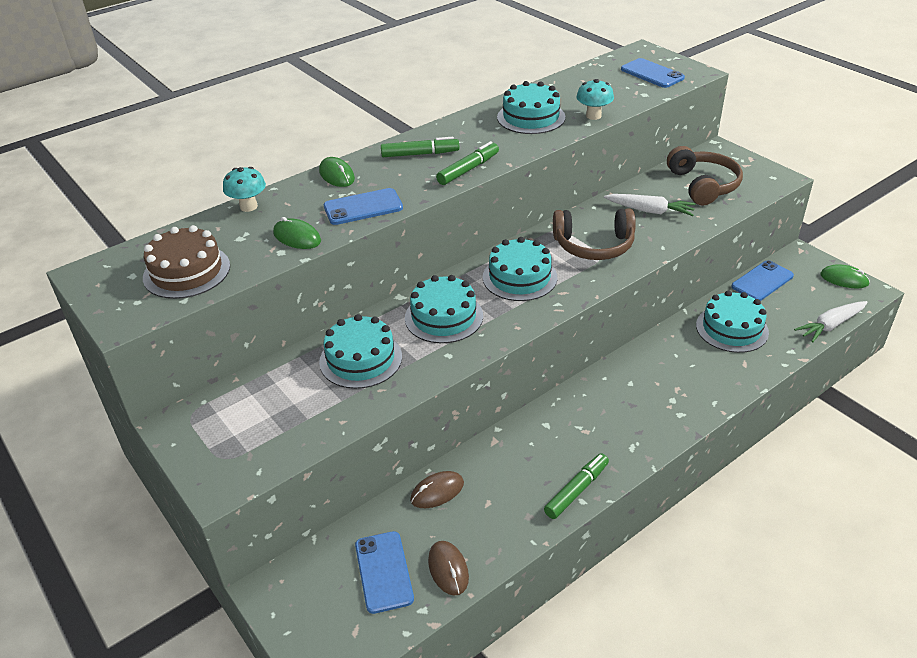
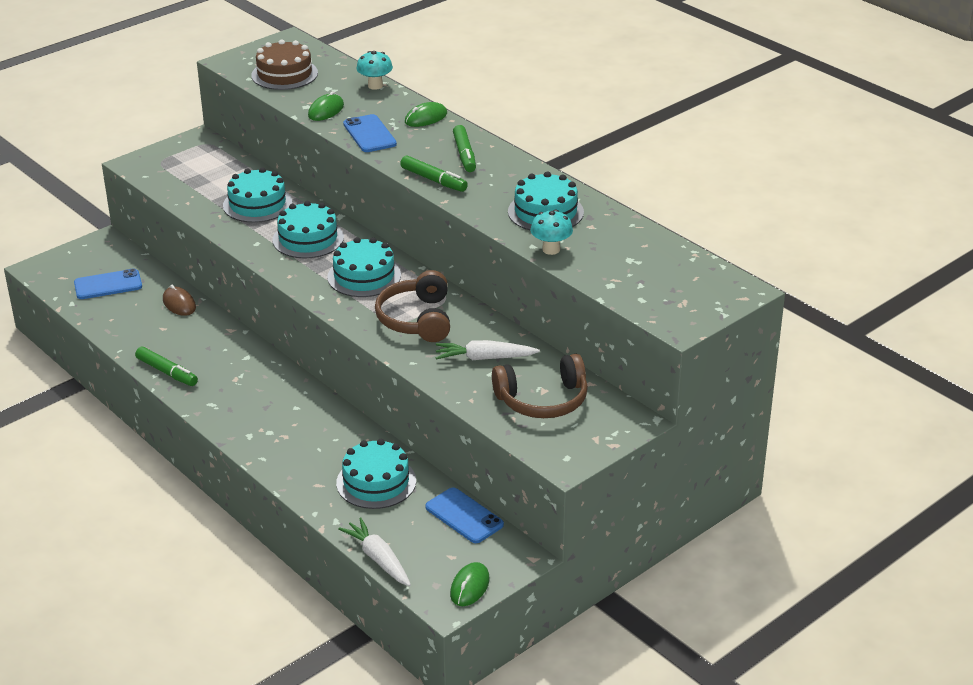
camera: 85 degrees right, 5 degrees down
(448, 569) = (103, 312): brown mouse -> none
(650, 211) = (484, 358): white carrot -> white carrot turned 75 degrees clockwise
(652, 74) = (669, 293): blue phone -> none

